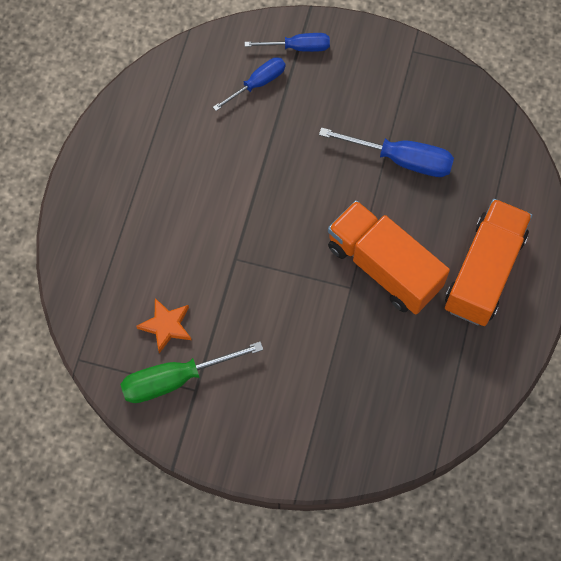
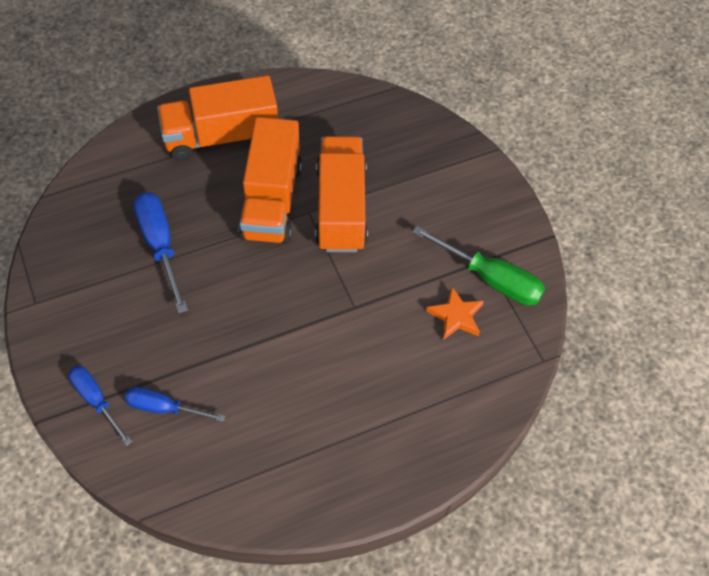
camera: 130 degrees left, 10 degrees down
(334, 315) = (341, 208): none -> orange truck

